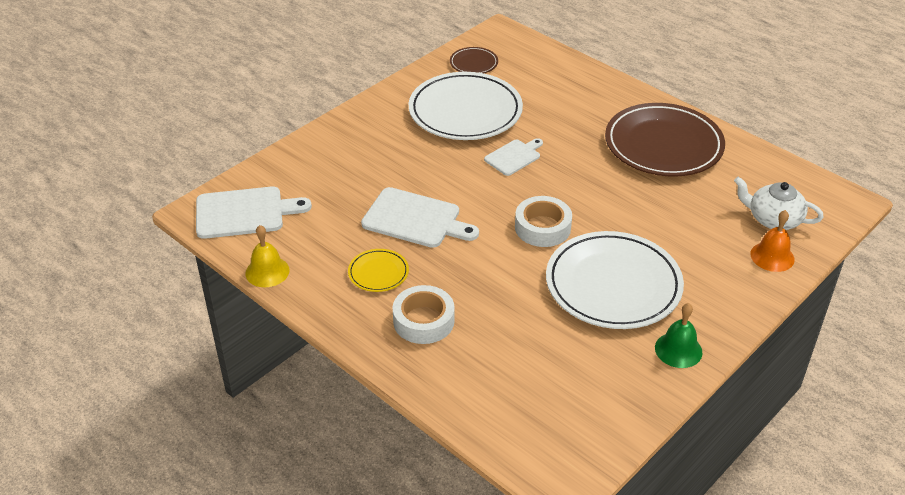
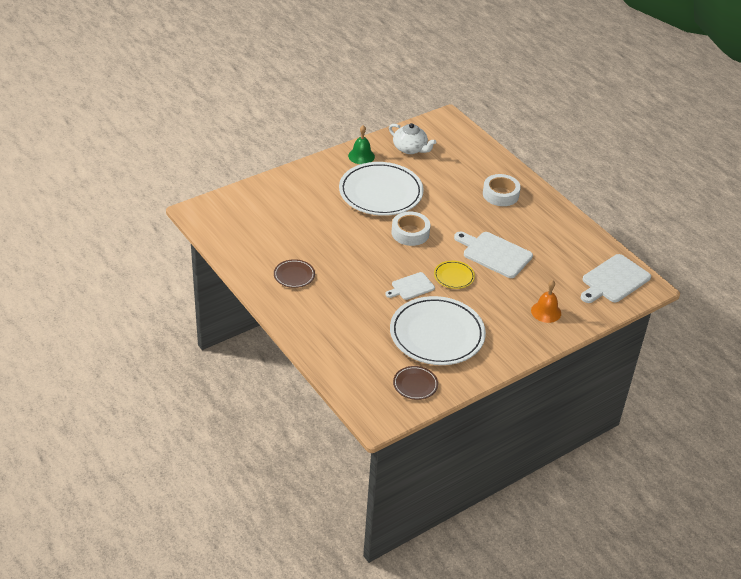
camera: 170 degrees left, 0 degrees up
(244, 212) = (614, 280): white cutting board -> white cutting board turned 45 degrees counterclockwise
(267, 271) = (595, 238): yellow bell -> none
(378, 273) = (524, 225): yellow plate -> yellow plate (454, 276)
(663, 145) = (294, 275): brown plate -> brown plate, size x0.45
(772, 256) = (273, 190): orange bell -> orange bell (546, 312)
(773, 219) = (255, 210): white teapot -> white teapot (410, 149)

